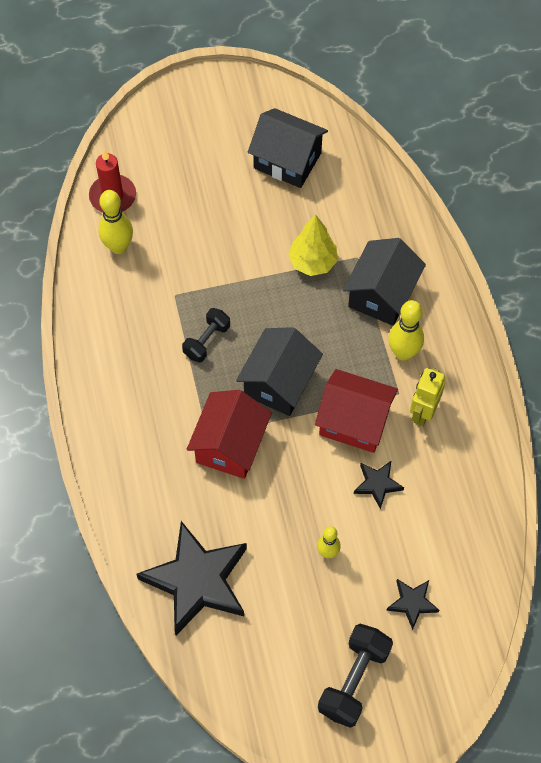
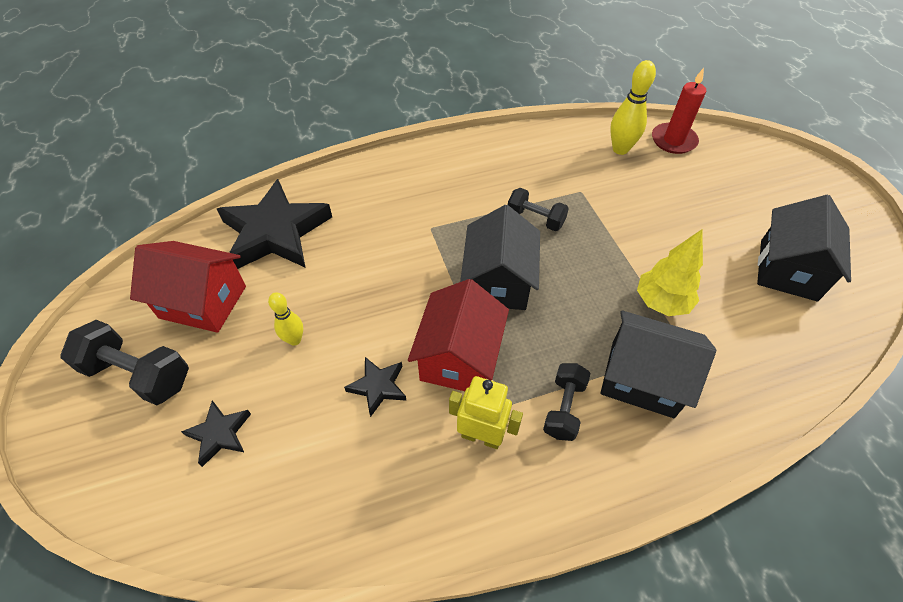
camera: 85 degrees right, 10 degrees down
(230, 445) = (420, 246): red house -> red house (203, 302)
(279, 383) = (498, 281): black house -> black house turned 75 degrees clockwise
(403, 353) = (564, 408): yellow bowling pin -> black dumbbell

